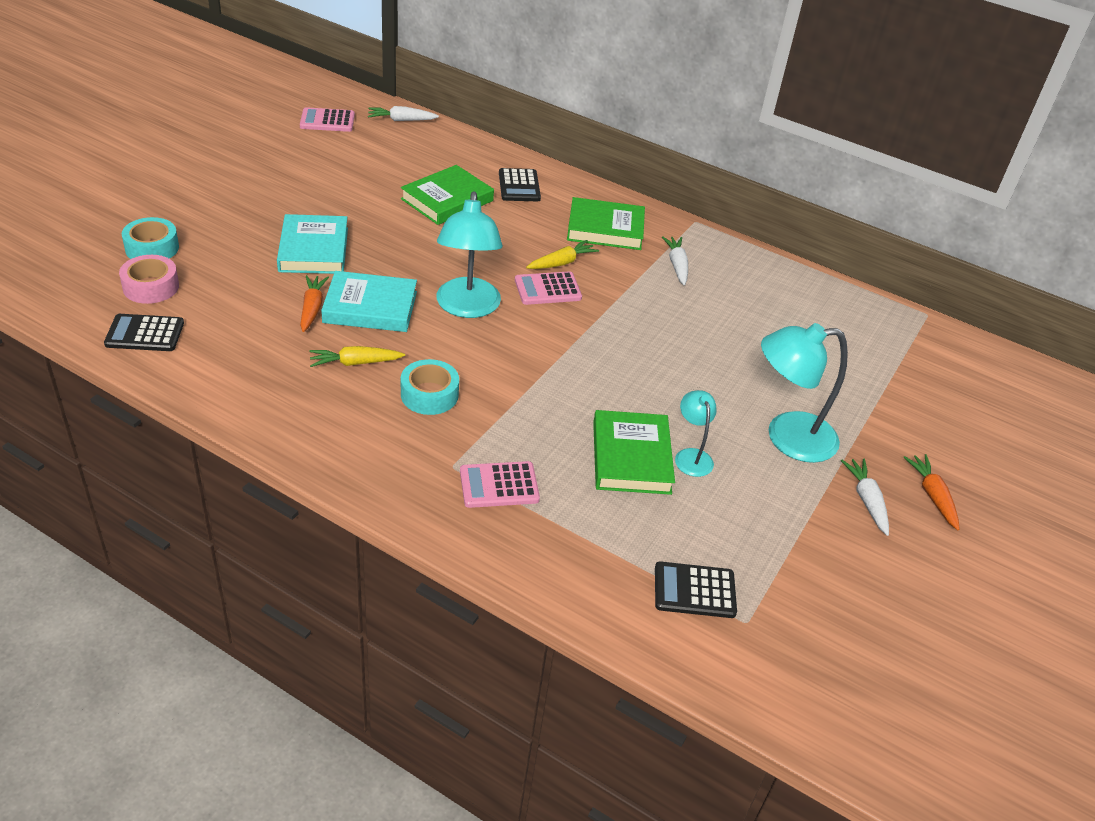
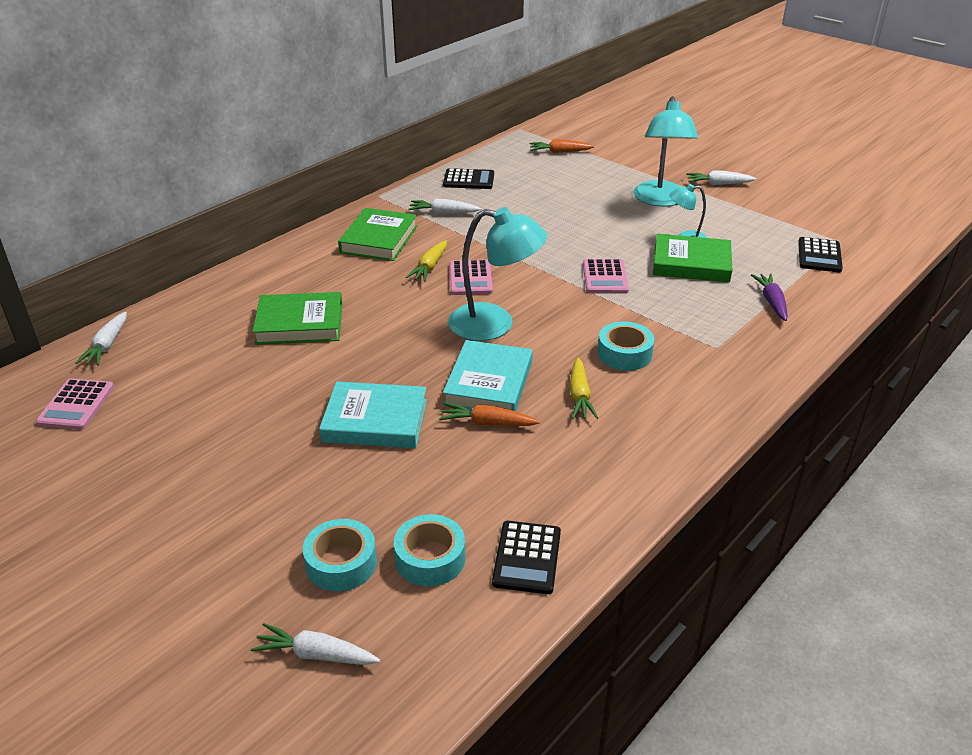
camera: 75 degrees left, 5 degrees down
(70, 246) = (316, 654): none -> white carrot
(151, 287) = (430, 558): pink tape -> turquoise tape
(447, 200) = (299, 324): green book -> green book turned 60 degrees counterclockwise
(499, 485) = (734, 326): pink calculator -> pink calculator (605, 277)
(519, 186) = (287, 278): black calculator -> black calculator (468, 180)
(559, 525) = (771, 302): none -> purple carrot
(562, 263) = (429, 267): yellow carrot -> yellow carrot turned 135 degrees counterclockwise
(932, 496) = (709, 163): orange carrot -> orange carrot (559, 152)

